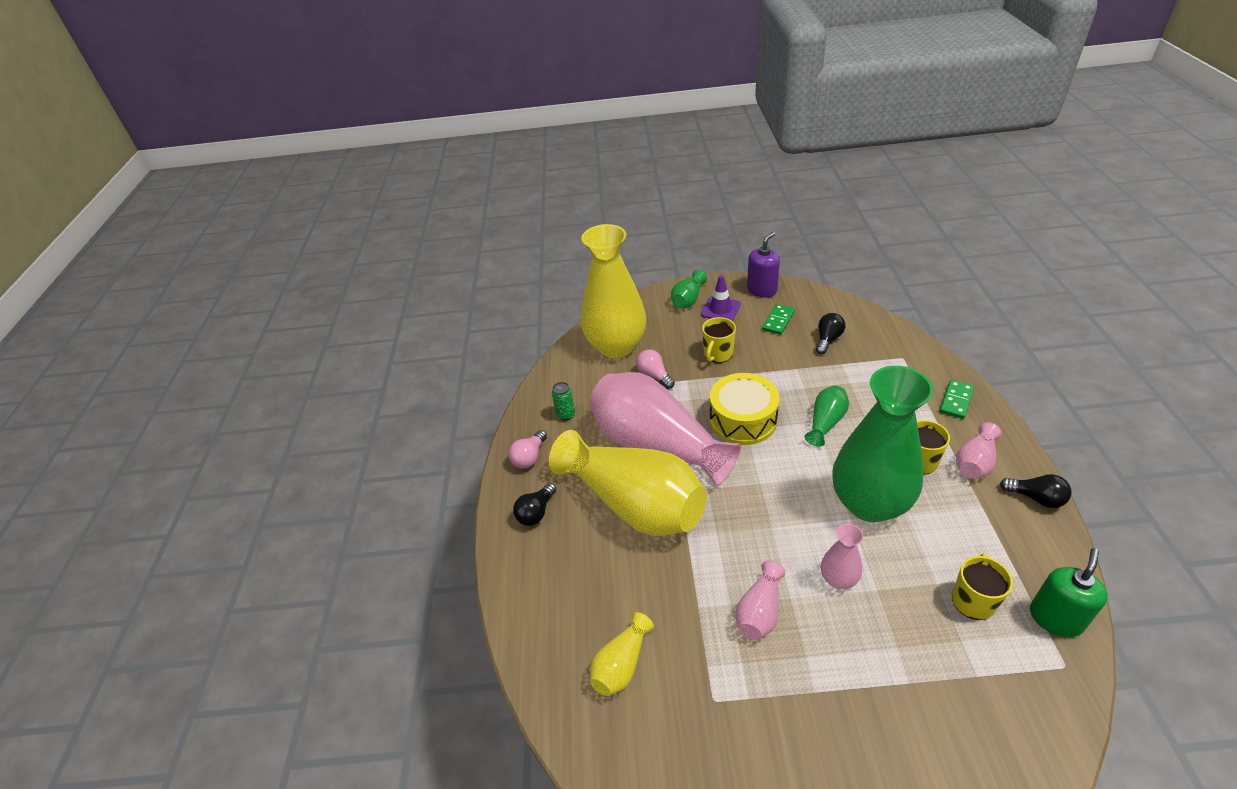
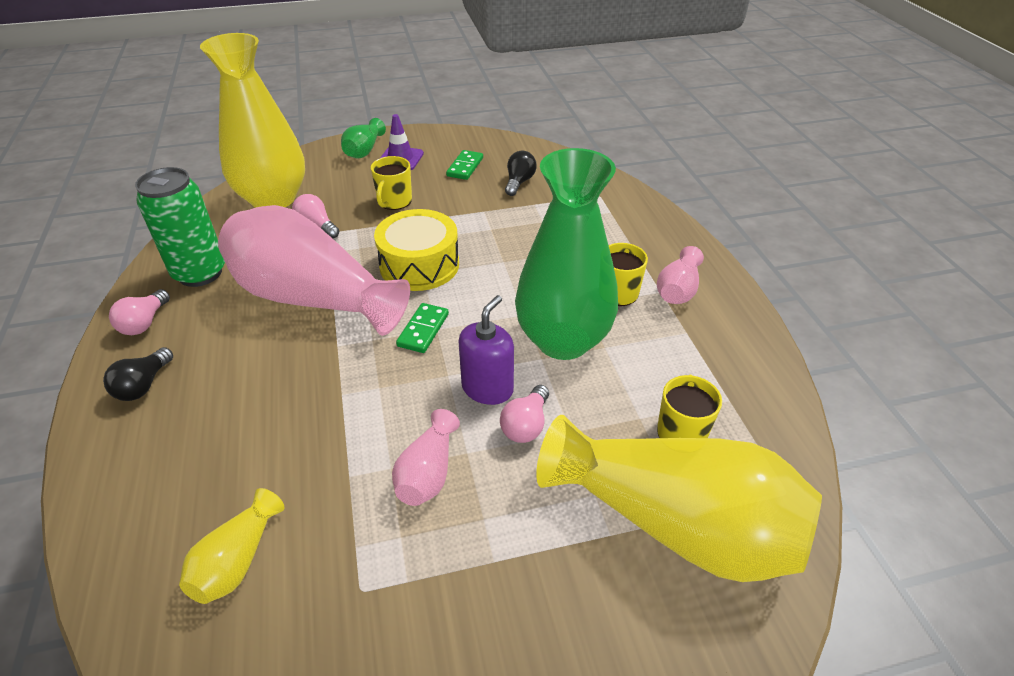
camera: 15 degrees left, 0 degrees up
(566, 414) = (200, 273): green can -> green can, size x2.23
(634, 504) = (277, 364): yellow vase -> yellow vase (675, 523)
(762, 290) = (448, 139): purple soap dispenser -> purple soap dispenser (487, 388)
(825, 422) = (515, 262): green vase -> none
(838, 579) = (526, 425): pink vase -> pink light bulb
(956, 401) = (656, 232): green domino -> green domino (423, 330)
(1036, 498) = (743, 320): black light bulb -> none
(1055, 618) = (772, 441): green soap dispenser -> none

